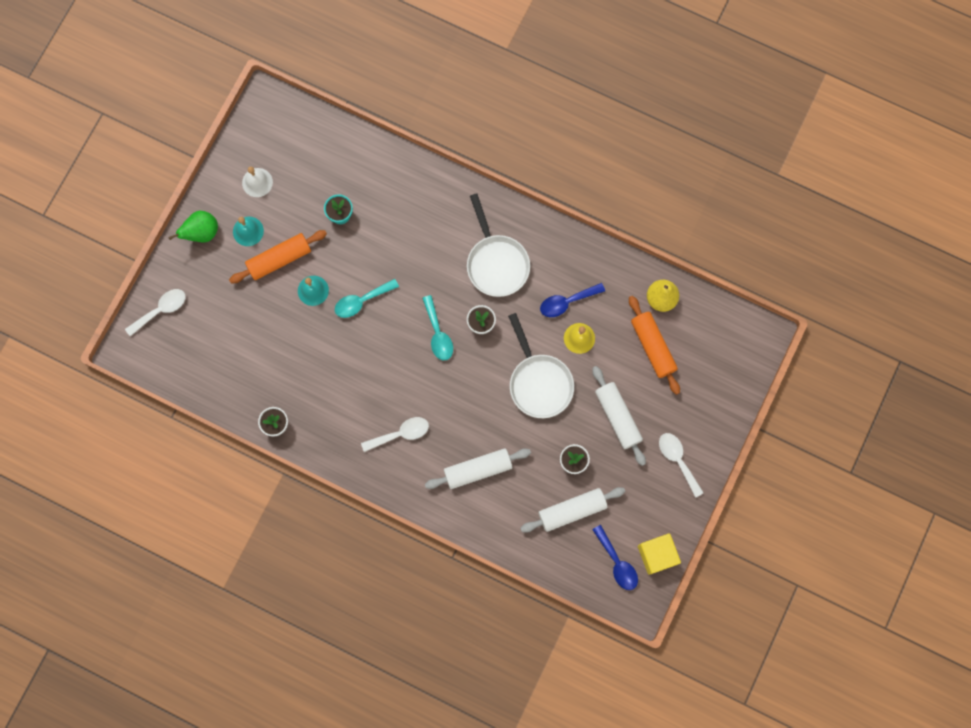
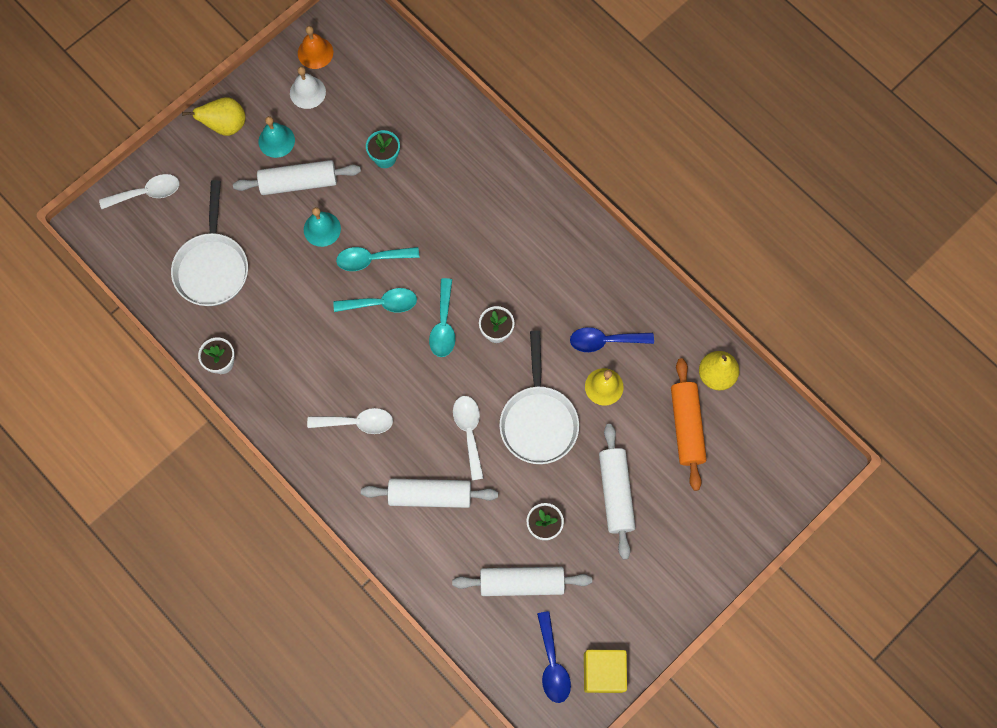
camera: 20 degrees right, 5 degrees down
(202, 233) = (225, 125): green pear -> yellow pear
(250, 147) = (315, 52): none -> orange bell
(279, 259) = (298, 182): orange rolling pin -> white rolling pin
(383, 333) = (382, 303): none -> turquoise spoon
(496, 263) = (540, 269): white pan -> white pan (212, 266)
(677, 460) = (668, 569): white spoon -> white spoon (469, 432)

